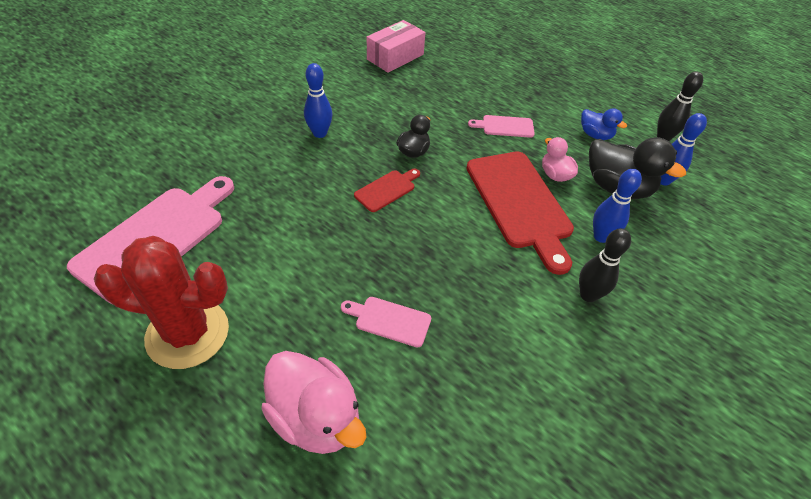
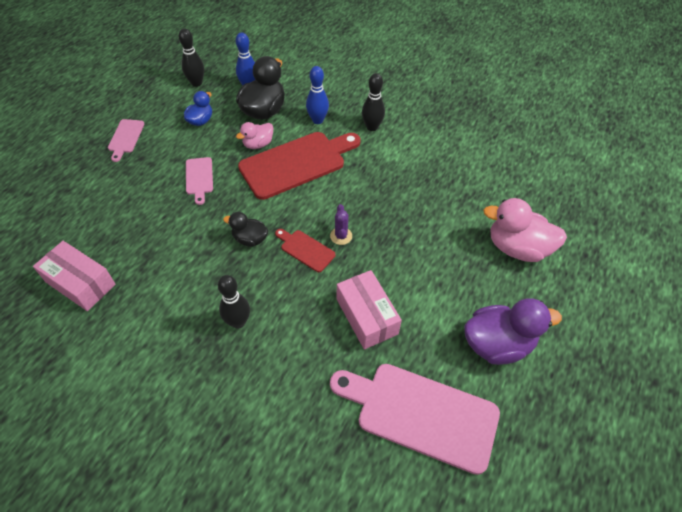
camera: 100 degrees left, 5 degrees up
(187, 333) = (497, 344): red cactus -> purple duck
(283, 221) = (366, 316): none -> pink box
(316, 418) = (517, 248): pink duck -> pink duck turned 105 degrees counterclockwise
(320, 133) = (238, 322): blue bowling pin -> black bowling pin
(389, 320) = (433, 224): pink cutting board -> pink cutting board (126, 138)
(397, 222) = (341, 236): none -> purple cactus

